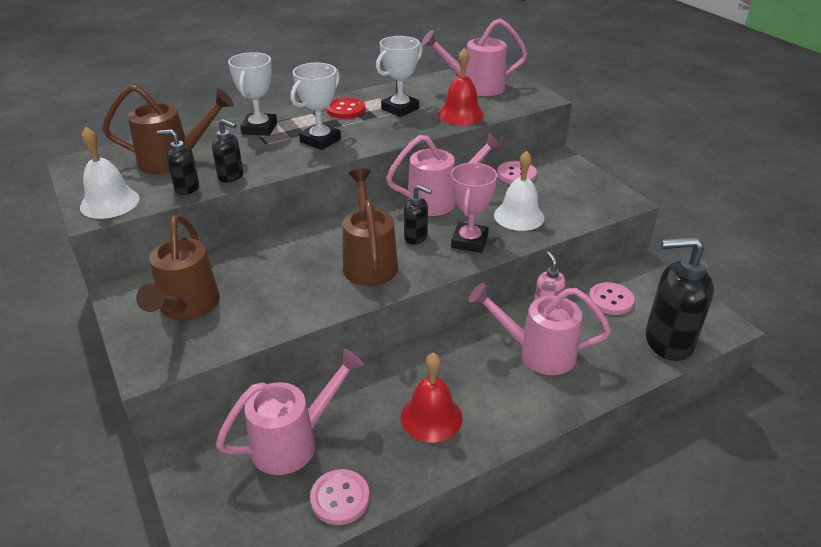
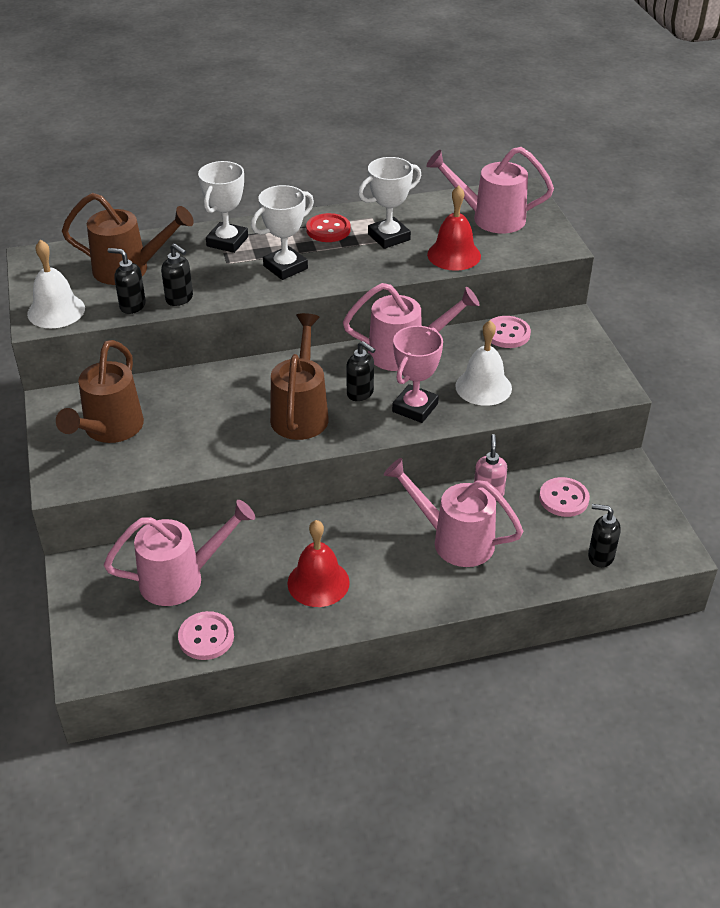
camera: 15 degrees right, 5 degrees up
(667, 342) = (600, 556): black soap dispenser -> black soap dispenser, size x0.50

